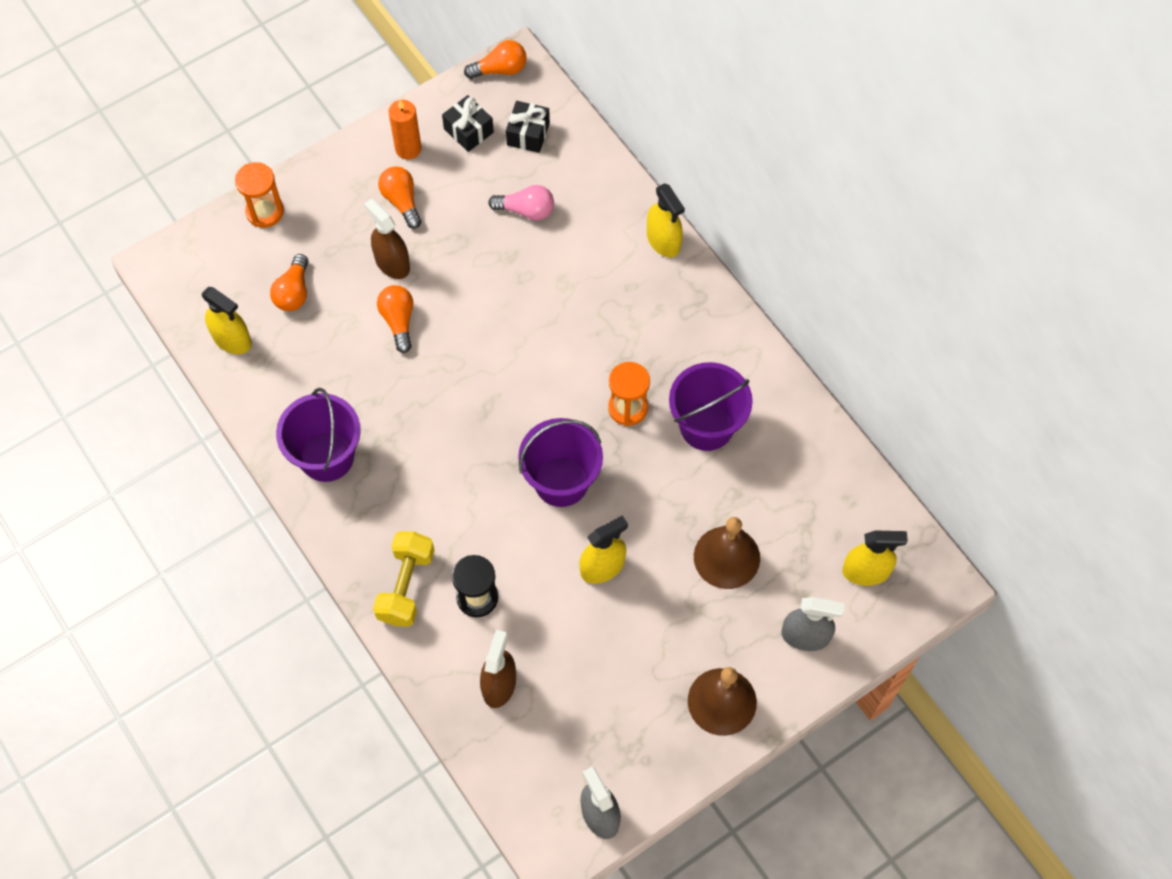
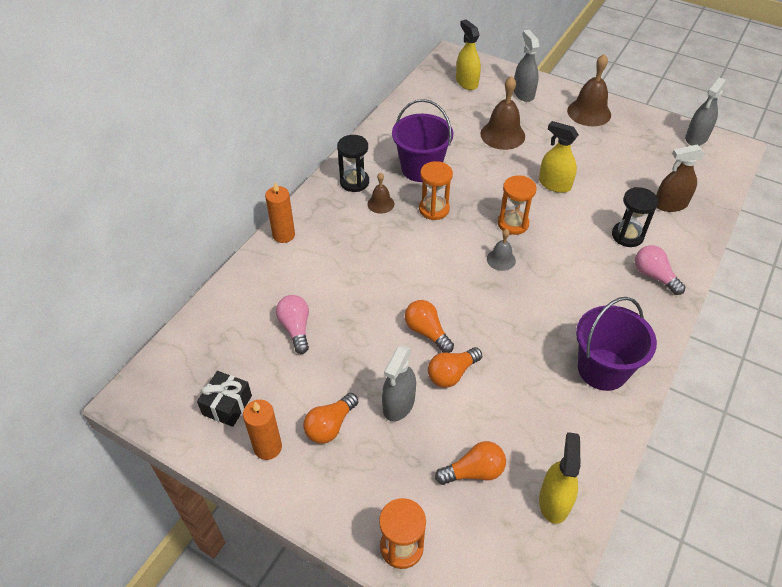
camera: 115 degrees left, 15 degrees down
(392, 263) = (398, 404): brown spray bottle -> grey spray bottle
(406, 586) = (654, 276): yellow dumbbell -> pink light bulb
(500, 69) = (144, 409): orange light bulb -> orange light bulb (427, 332)
(514, 439) = (501, 259): none -> grey bell
(528, 134) = (213, 358): black gift -> none
(561, 481) = (513, 224): purple bucket -> orange hourglass
(663, 241) = (283, 235): yellow spray bottle -> orange candle
(665, 355) = (380, 204): none -> brown bell
(717, 342) = (354, 182): none -> black hourglass

